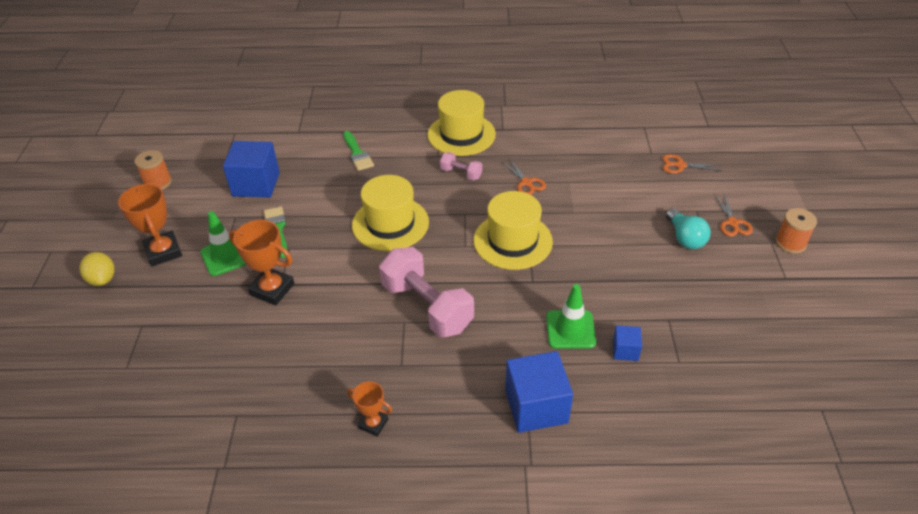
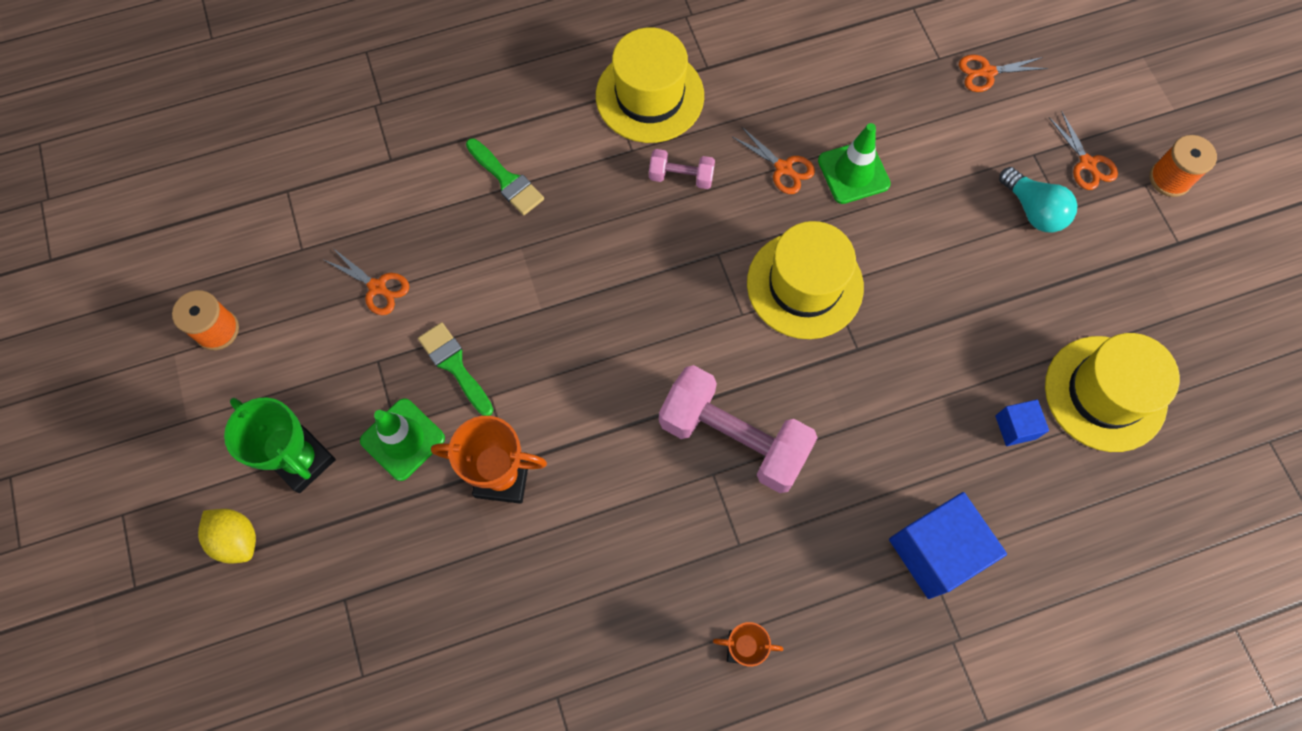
camera: 20 degrees left, 25 degrees up
(163, 252) = (302, 460): orange trophy -> green trophy
(256, 184) = (377, 287): blue cube -> orange scissors
(390, 223) = (618, 305): yellow hat -> yellow hat (1105, 393)
(570, 329) = (936, 415): green traffic cone -> green traffic cone (853, 172)

